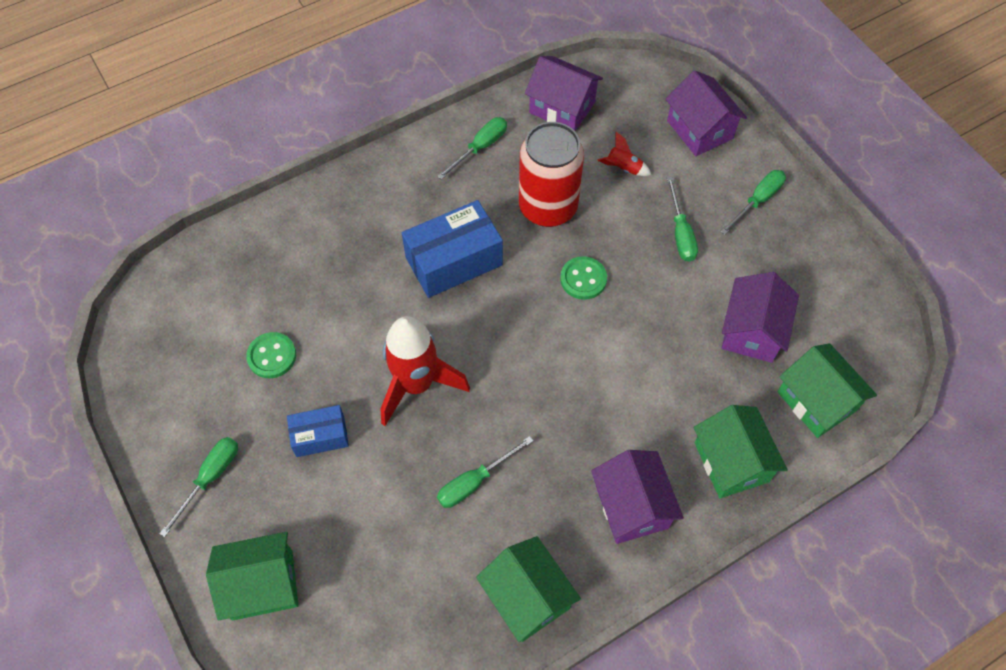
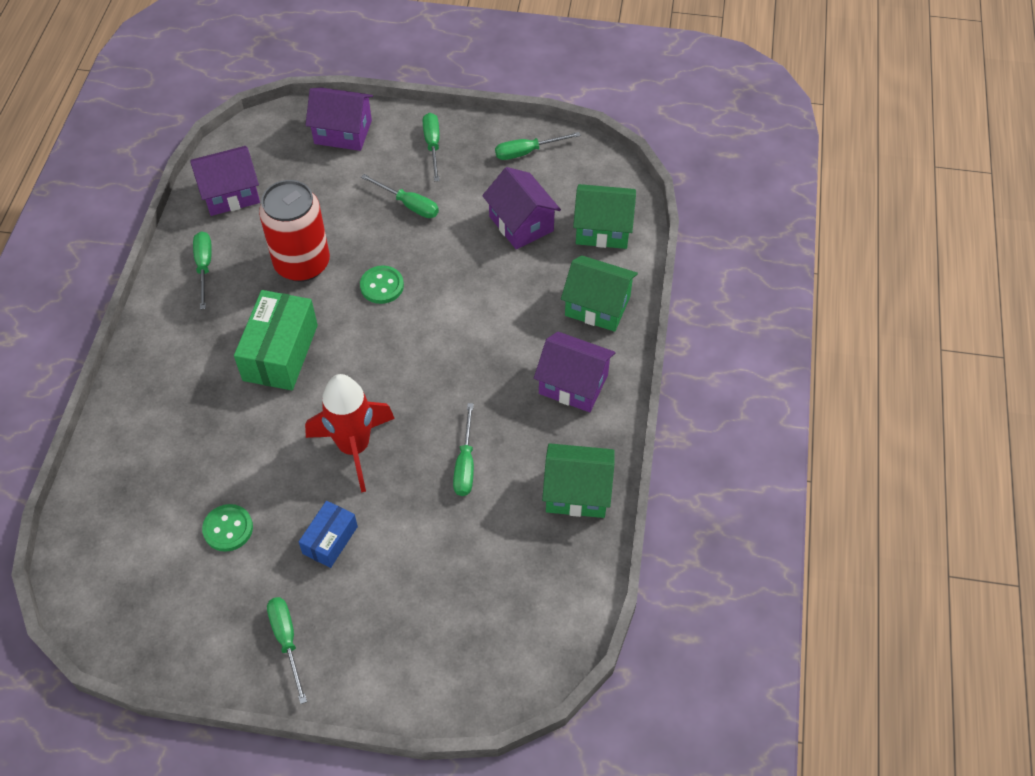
camera: 50 degrees left, 5 degrees down
(262, 584) = (409, 659): green house -> none
(454, 261) = (280, 352): blue box -> green box
(623, 168) = (322, 197): red rocket -> none
(830, 275) = (527, 152): none -> green screwdriver

